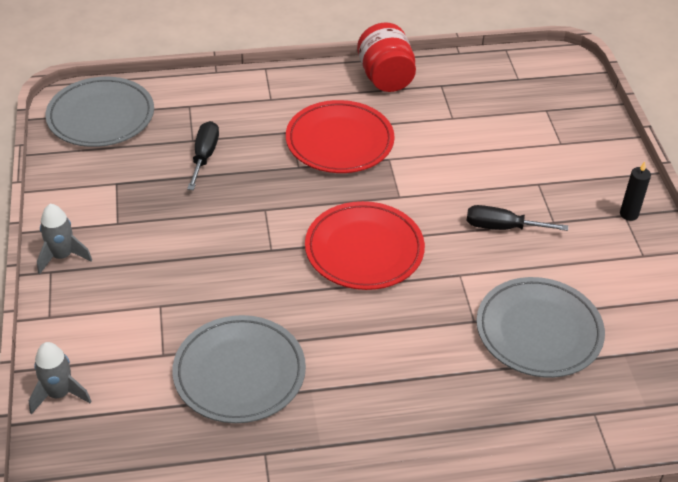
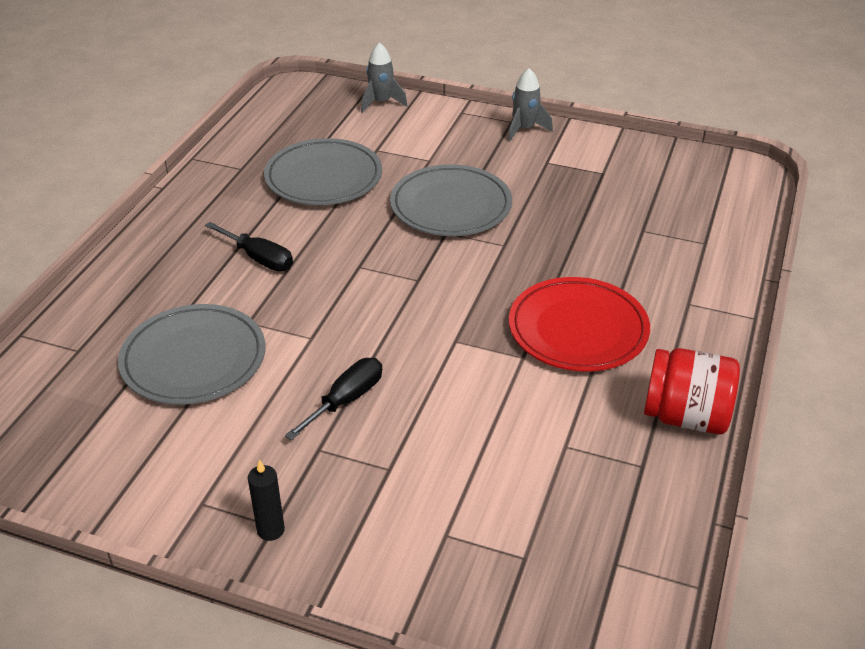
camera: 120 degrees right, 5 degrees down
(101, 116) = (714, 186): grey plate -> grey plate (451, 206)
(204, 156) = (611, 231): black screwdriver -> black screwdriver (259, 258)
(364, 250) = (398, 287): red plate -> none

